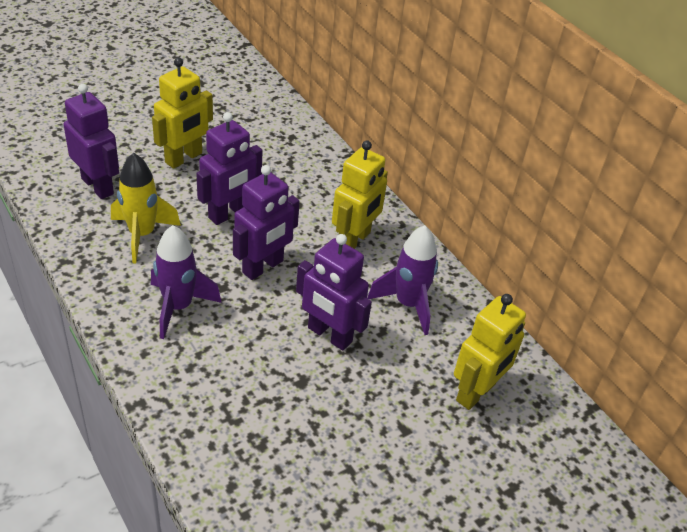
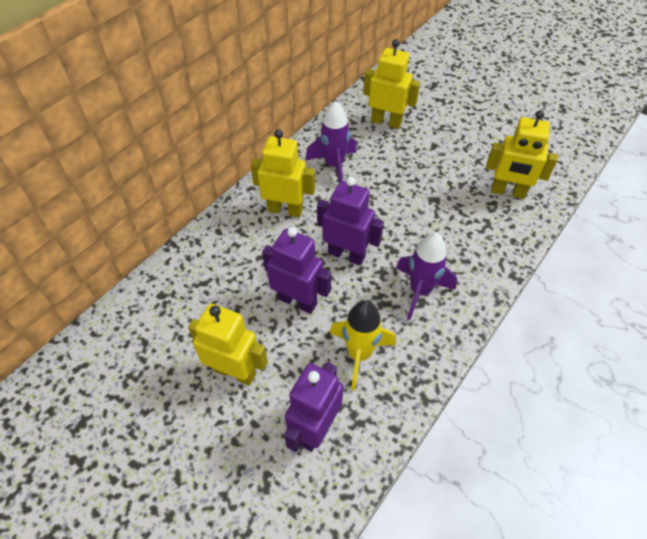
camera: 105 degrees left, 10 degrees up
(271, 473) = (507, 192): none -> yellow robot
(329, 335) = (388, 197): purple robot -> none

